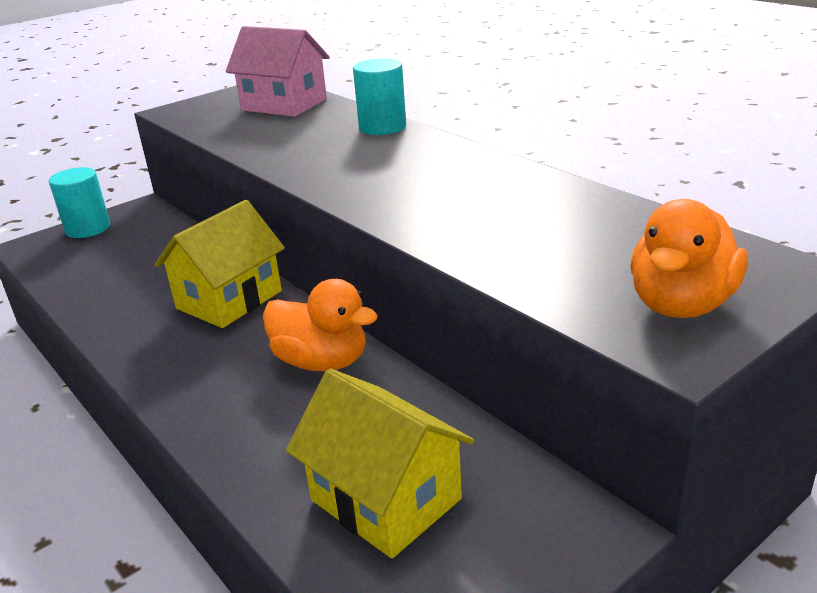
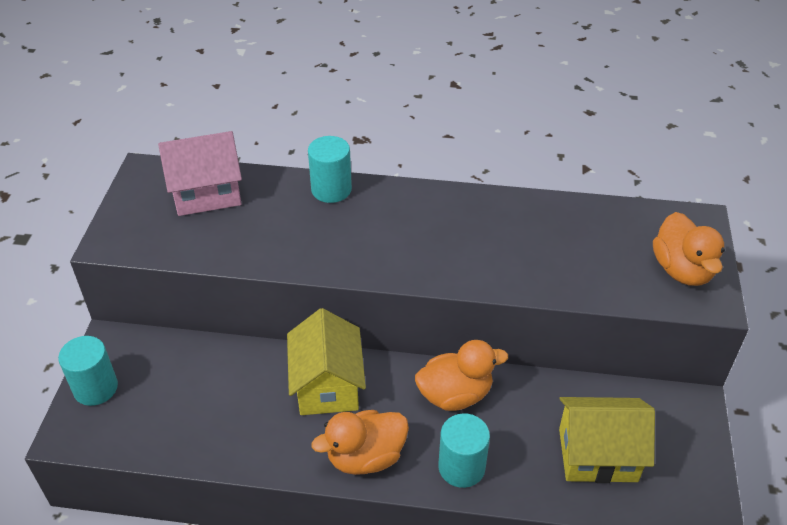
camera: 45 degrees left, 15 degrees up
(171, 364) = (365, 457): none -> orange duck
(232, 421) = (461, 467): none -> turquoise cylinder

